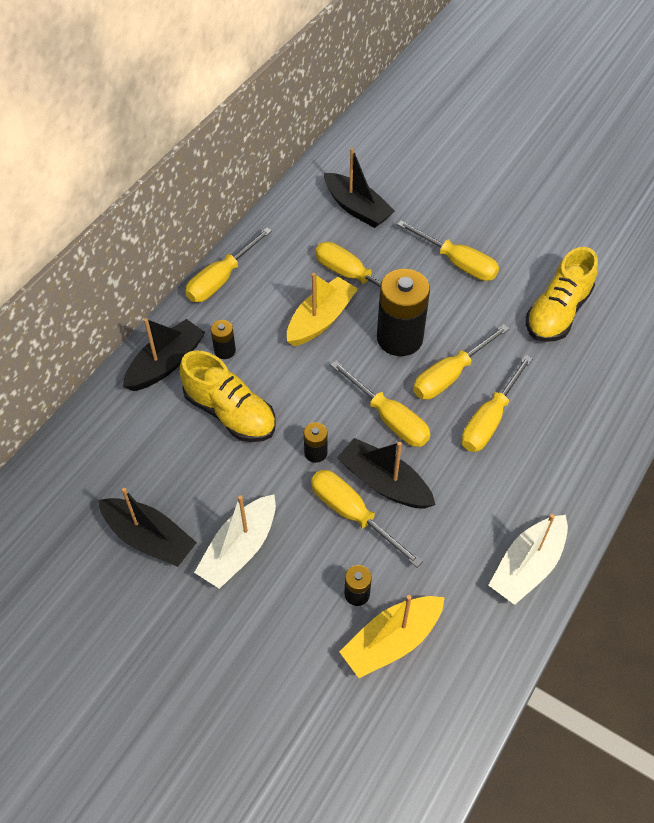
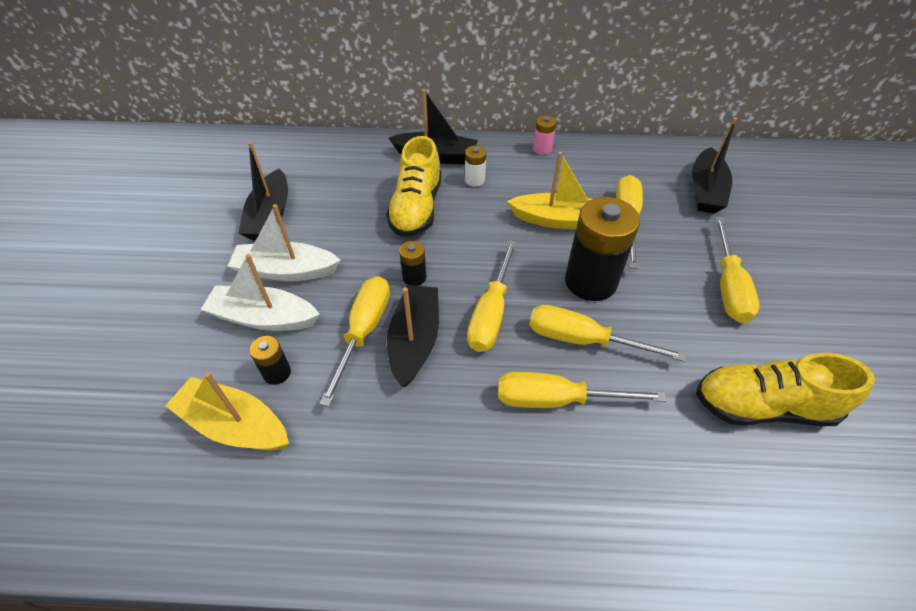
camera: 60 degrees right, 5 degrees down
(221, 279) = (542, 149): yellow screwdriver -> pink battery
(225, 350) = (474, 180): black battery -> white battery
(527, 566) = (386, 524): white boat -> white boat (264, 318)

